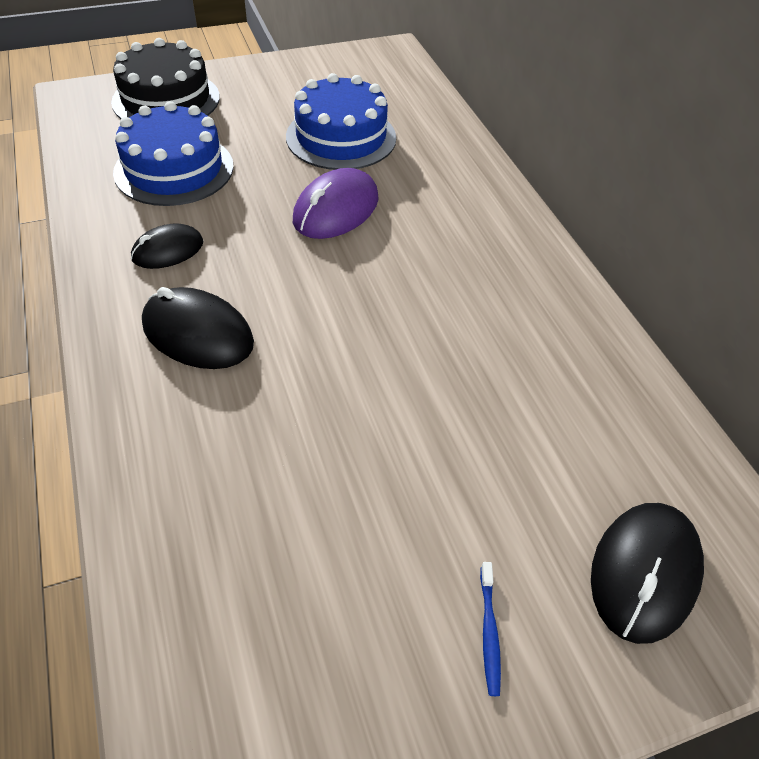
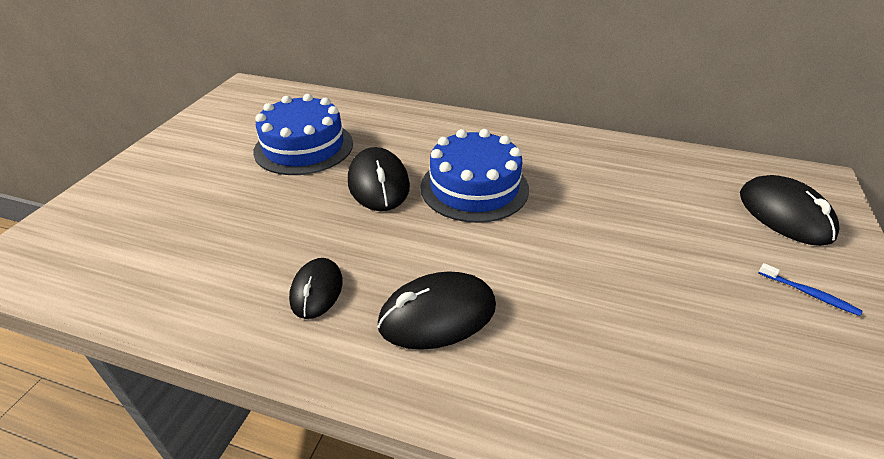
camera: 50 degrees left, 10 degrees down
(166, 99) = (116, 207): black cake -> none
(174, 169) = (217, 242): blue cake -> blue cake (474, 187)
(336, 210) = (378, 184): purple mouse -> black mouse

